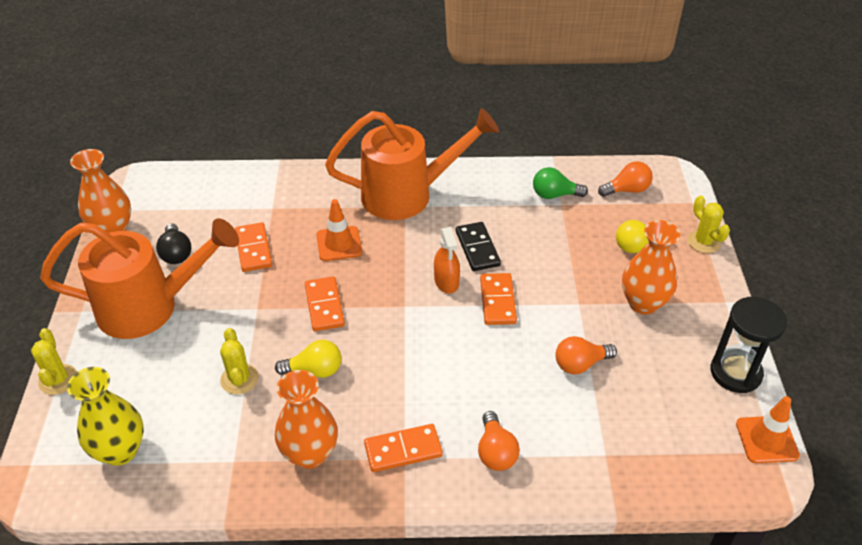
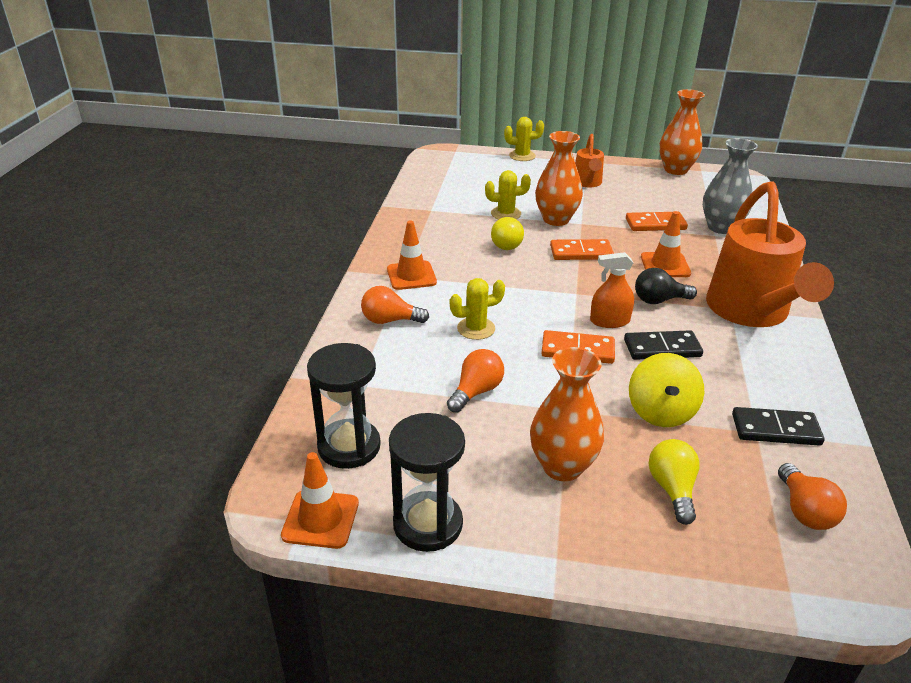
camera: 100 degrees right, 10 degrees down
(120, 451) = (455, 175): yellow vase -> none
(149, 307) = (587, 183): orange watering can -> orange watering can, size x0.48
(176, 253) = (649, 193): black light bulb -> black light bulb (659, 300)
(255, 203) = (721, 227): none -> grey vase
(310, 454) = (425, 237): orange vase -> orange vase (556, 219)
(403, 450) = (411, 276): orange domino -> orange traffic cone
(554, 195) = (775, 429): green light bulb -> black domino
(559, 251) = (661, 412): none -> yellow spinning top
(580, 364) = (476, 391): orange light bulb -> orange light bulb turned 45 degrees clockwise
(685, 441) = (349, 446): none -> black hourglass
(703, 242) = (688, 573): yellow cactus -> yellow cactus (476, 328)

